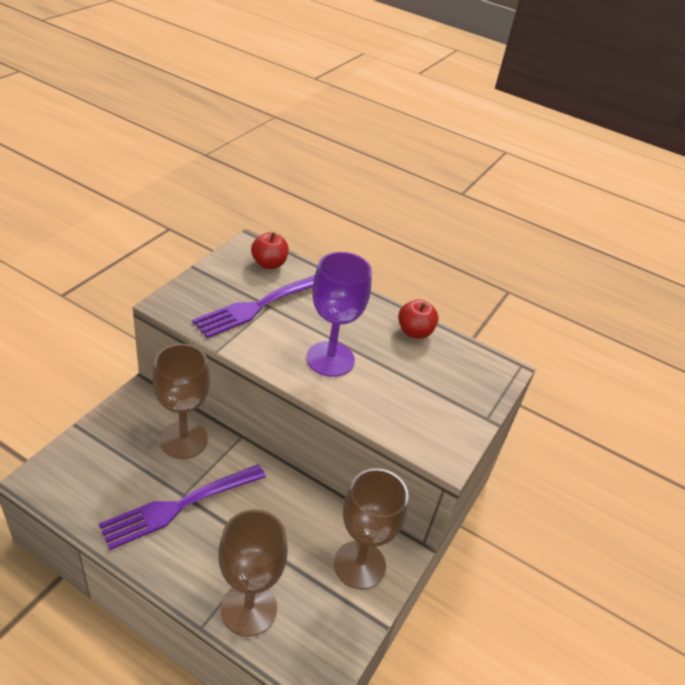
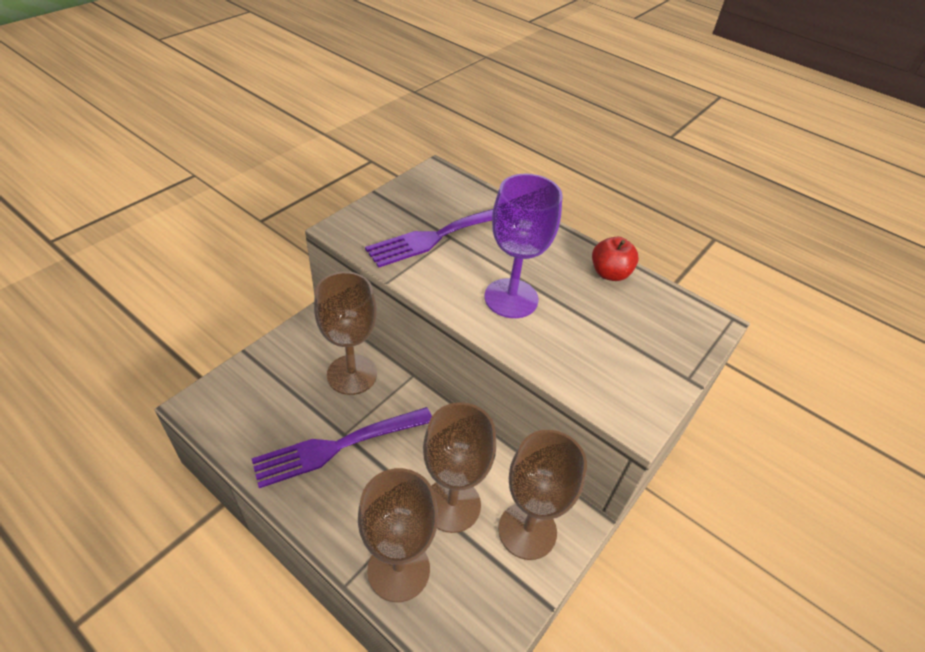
camera: 10 degrees right, 5 degrees up
(269, 264) = (455, 192): red apple -> none
(290, 549) = (452, 505): none -> brown goblet

